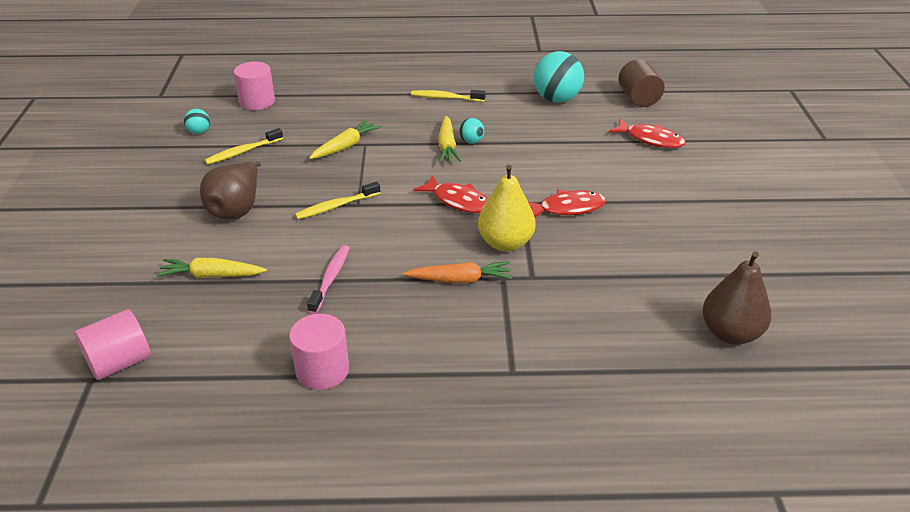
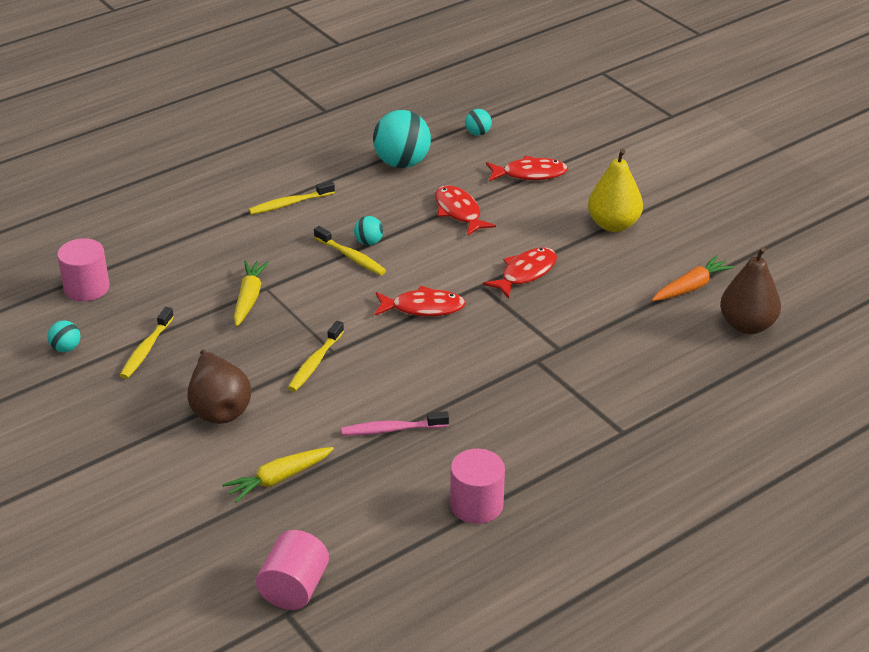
camera: 35 degrees left, 0 degrees up
(330, 278) = (391, 429): pink toothbrush -> pink toothbrush turned 75 degrees counterclockwise
(447, 146) = (351, 257): yellow carrot -> yellow toothbrush
(460, 280) = (504, 378): orange carrot -> orange carrot (691, 287)
(505, 243) = (507, 329): yellow pear -> yellow pear (613, 225)
(563, 145) = (459, 212): none -> red fish
(638, 99) = (478, 133): brown cylinder -> turquoise ball

